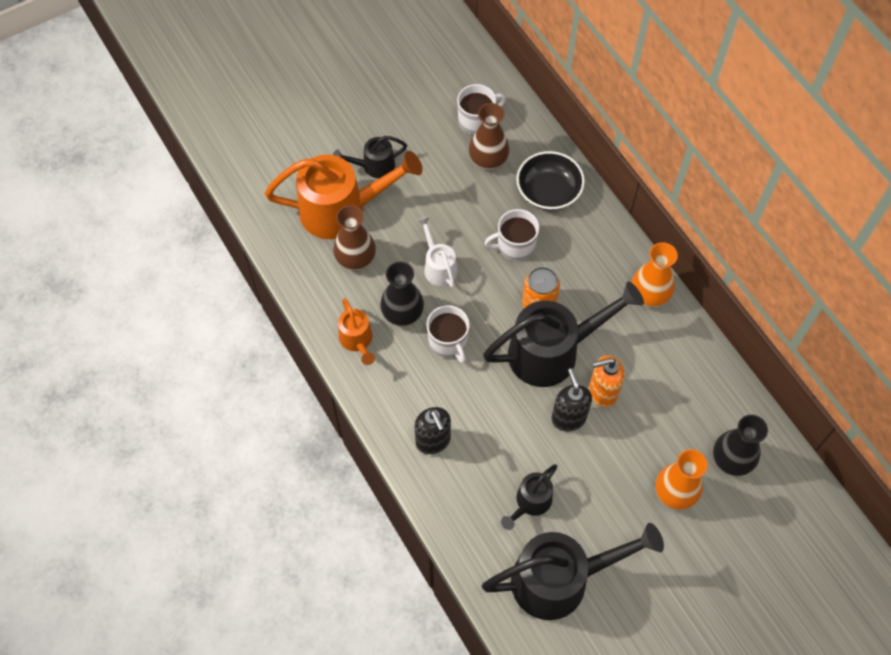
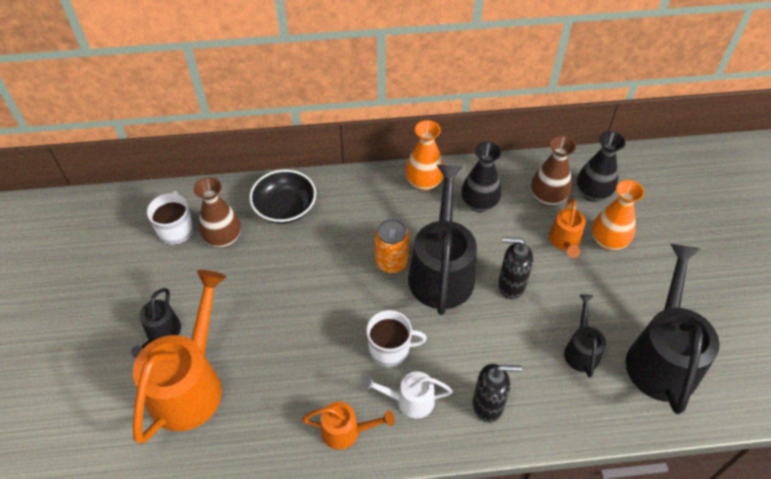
camera: 65 degrees left, 10 degrees down
(356, 259) = (254, 394): brown vase -> brown vase (547, 197)
(402, 313) = (339, 376): black vase -> black vase (479, 203)
(438, 266) = (306, 324): white watering can -> white watering can (409, 400)
(515, 245) = (322, 254): white mug -> none
(530, 503) = (581, 349): black watering can -> black watering can turned 150 degrees counterclockwise
(602, 393) = (497, 251): orange soap dispenser -> none
(649, 451) = (565, 242): none -> orange watering can

